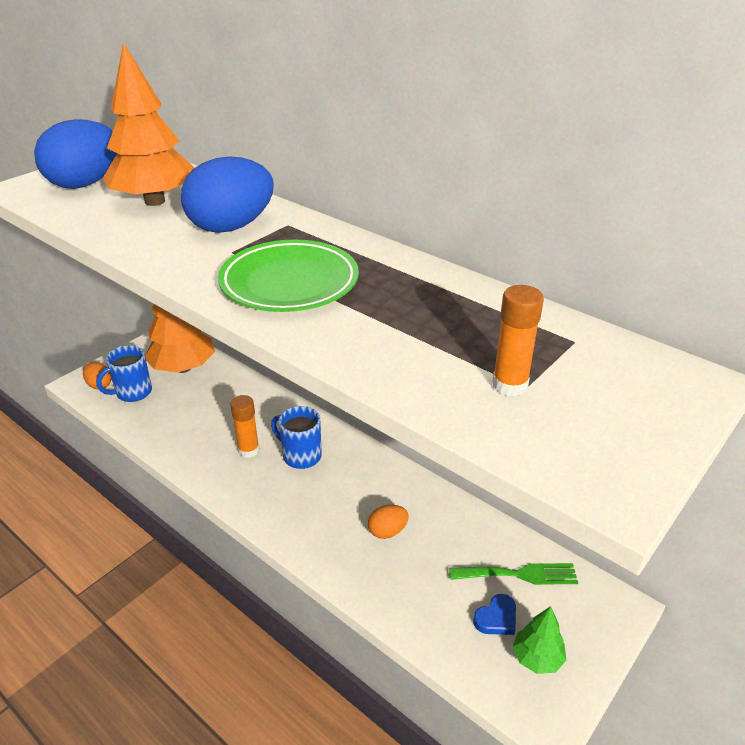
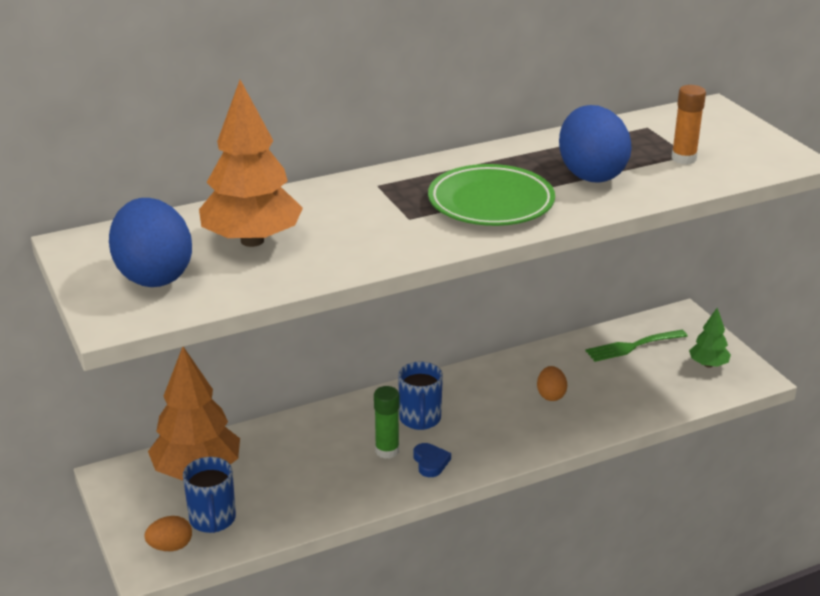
camera: 65 degrees left, 5 degrees down
(231, 227) = (357, 210): blue egg -> blue egg (591, 174)
(248, 450) = (387, 451): orange glue stick -> green glue stick
(300, 456) = (420, 419): blue mug -> blue mug turned 60 degrees counterclockwise
(496, 618) = (666, 370): blue heart -> blue heart (430, 462)
(519, 574) = (632, 346): green fork -> green fork turned 135 degrees counterclockwise

